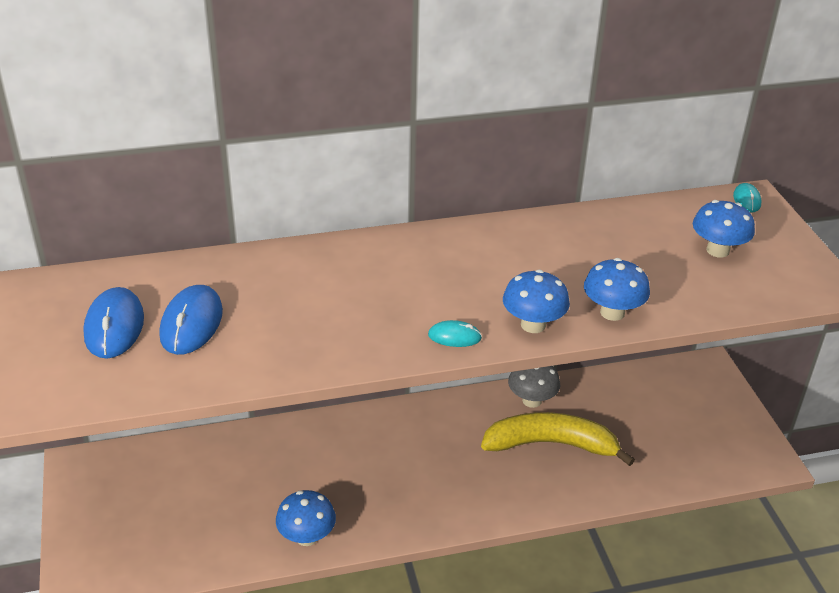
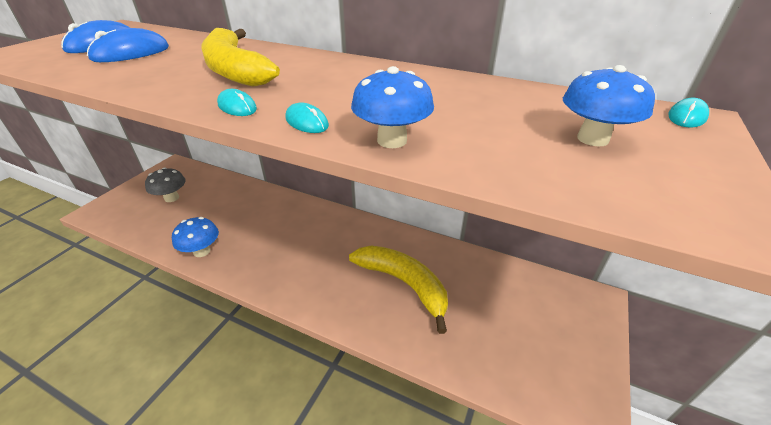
camera: 40 degrees right, 0 degrees up
(360, 296) = (234, 70): none -> yellow banana
(532, 400) = (424, 249): grey mushroom -> grey mushroom (171, 198)
(533, 325) = (307, 122): blue mushroom -> turquoise mouse

